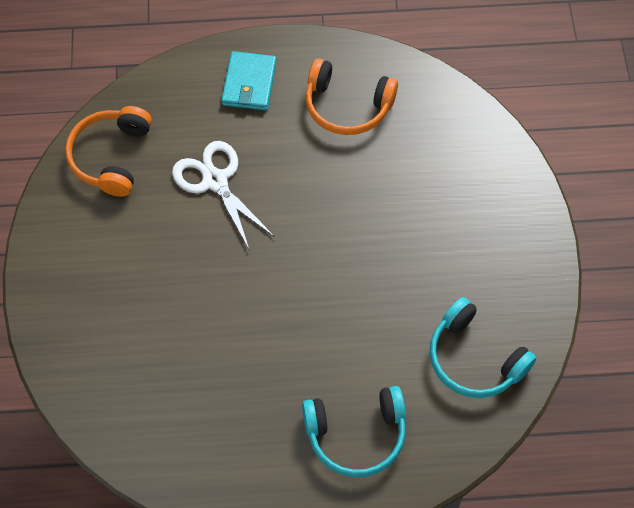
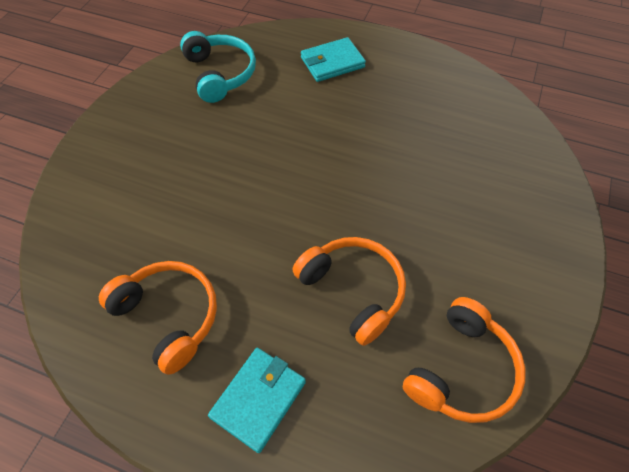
camera: 155 degrees left, 5 degrees down
(215, 181) = (353, 290): white scissors -> orange headphones
(356, 435) = (332, 62): turquoise headphones -> turquoise wallet

